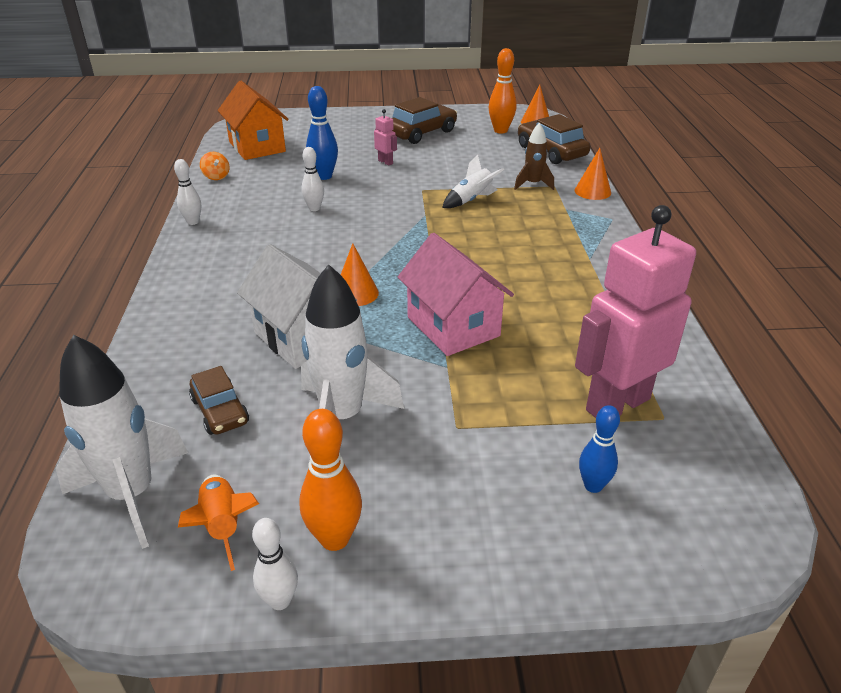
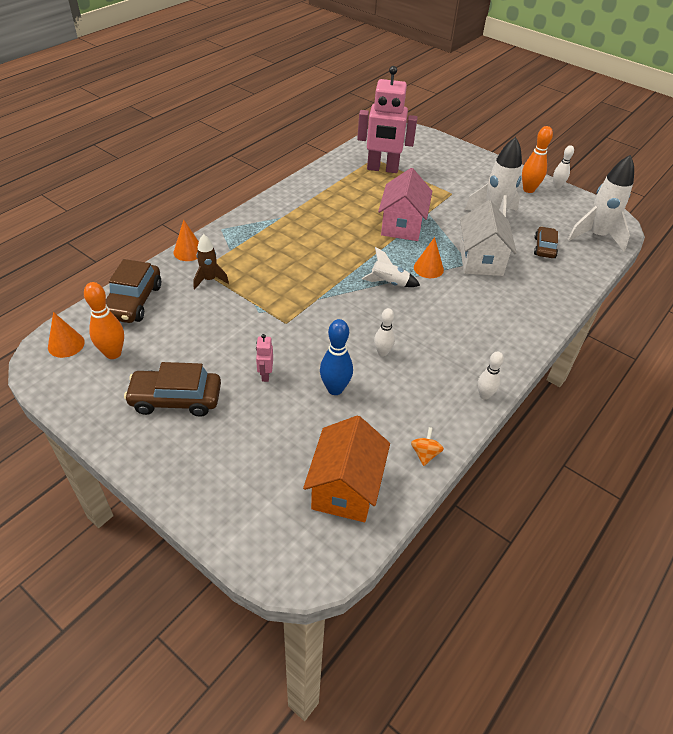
camera: 140 degrees left, 10 degrees up
(223, 525) = (565, 211): orange rocket -> none
(471, 200) = (270, 292): white rocket -> white rocket (389, 283)
(593, 486) = (428, 159): blue bowling pin -> none

